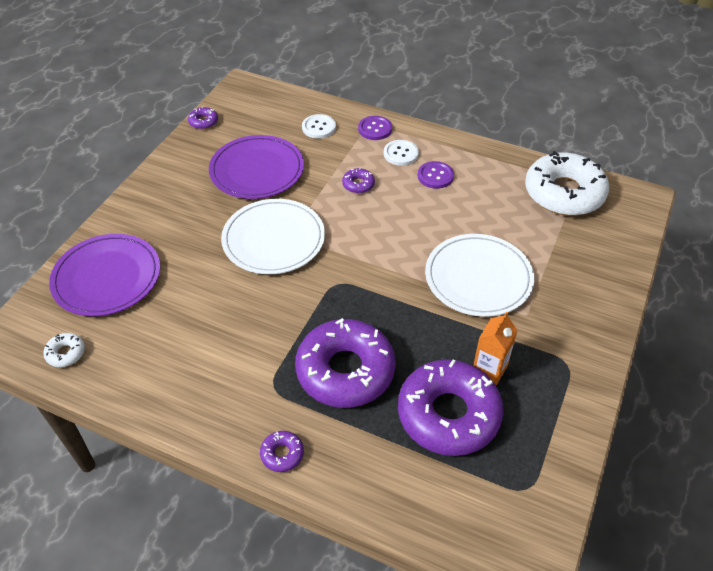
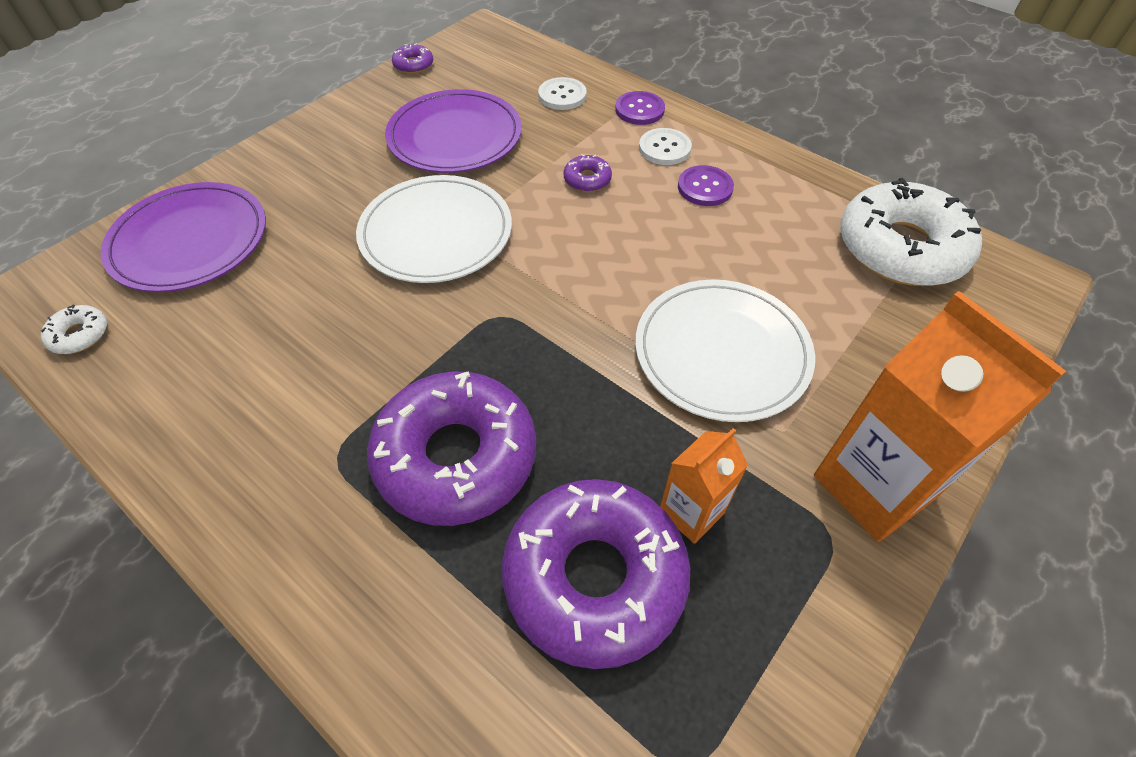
camera: 15 degrees right, 5 degrees up
(282, 454) = (298, 575): purple donut -> none
(582, 333) = (873, 486): none -> orange carton

